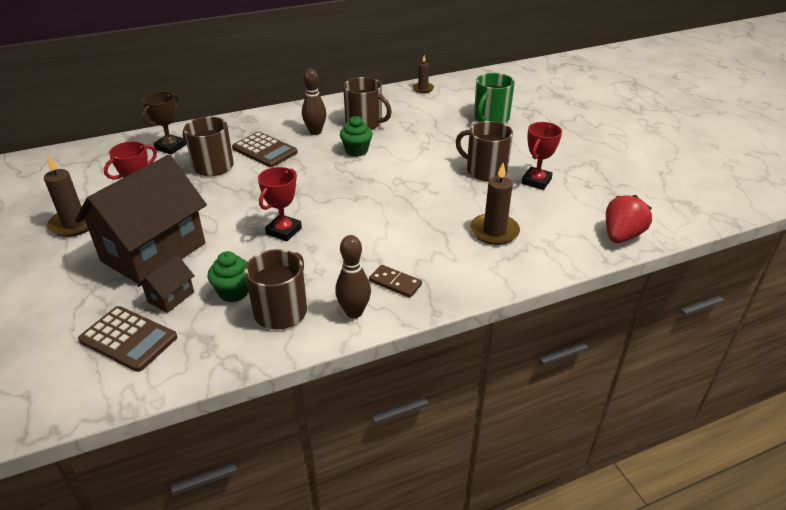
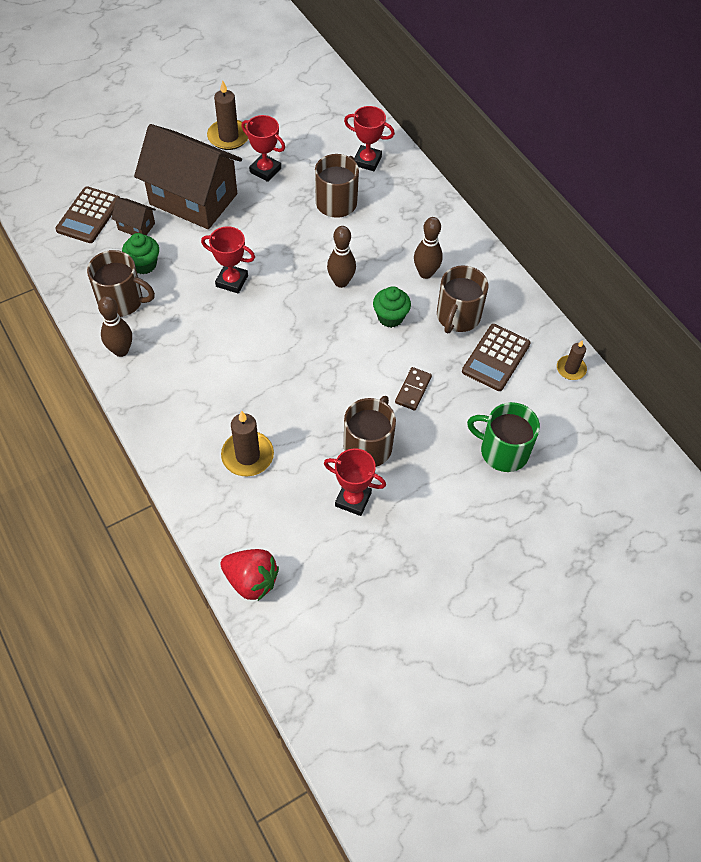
camera: 80 degrees right, 20 degrees up
(170, 147) = (367, 161): brown trophy -> red trophy
(264, 150) = (375, 237): brown calculator -> brown calculator (495, 358)
(309, 171) = (341, 282): none -> brown bowling pin
(395, 283) = (161, 376): brown domino -> brown domino (413, 390)

